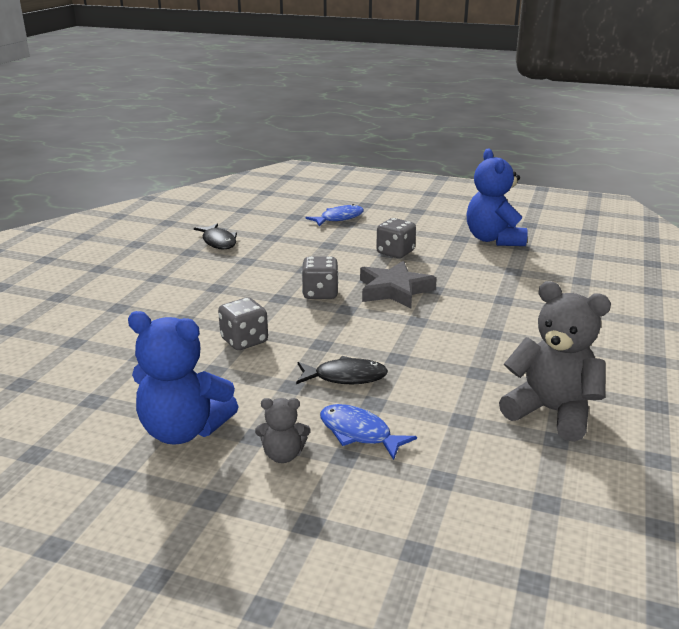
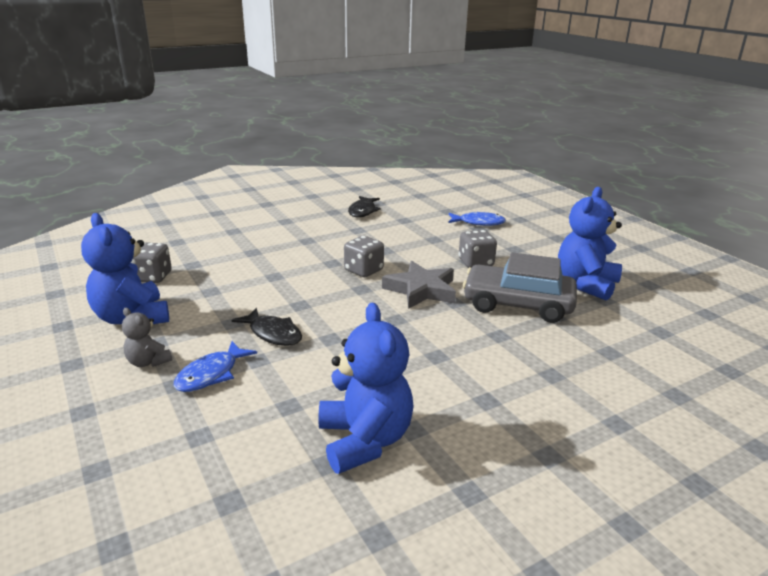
camera: 40 degrees right, 0 degrees up
(244, 341) = (260, 281): grey dice -> grey dice (152, 277)
(359, 433) = (211, 374): blue fish -> blue fish turned 135 degrees counterclockwise
(477, 272) = (517, 304): none -> grey car
(551, 412) = (365, 440): grey teddy bear -> blue teddy bear

